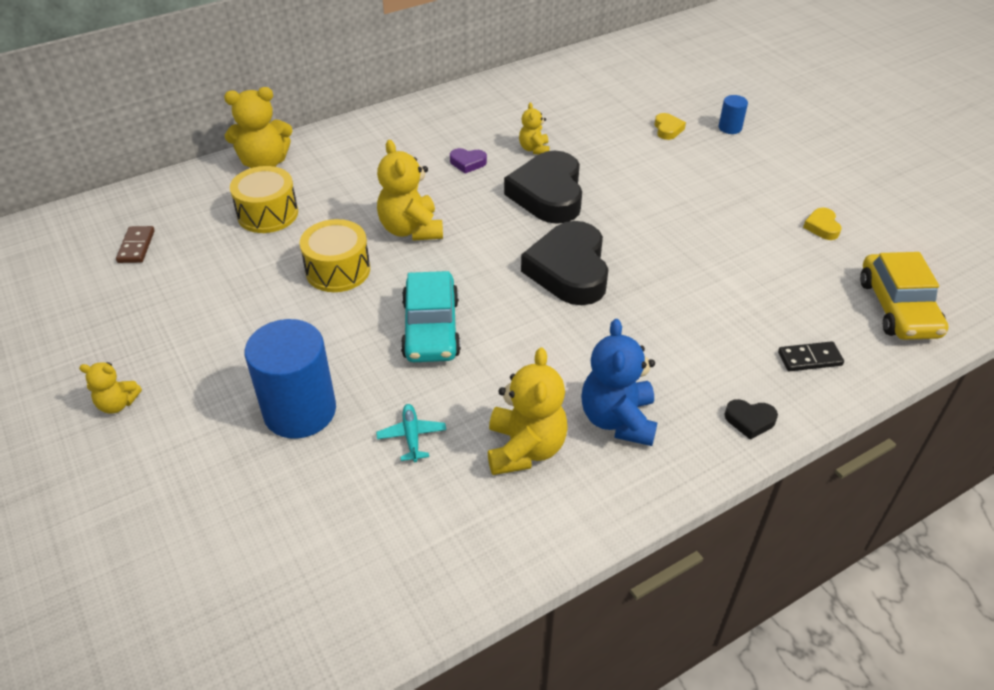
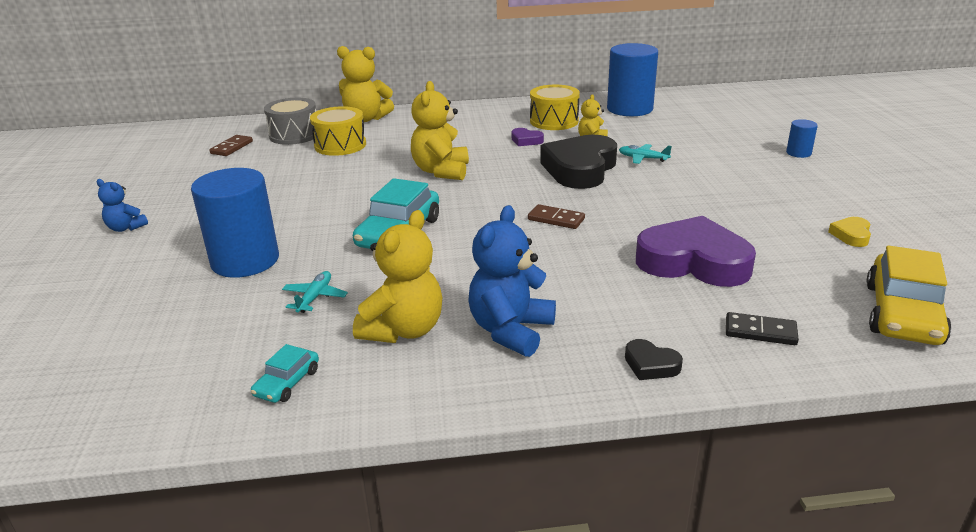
camera: 25 degrees right, 15 degrees down
(117, 404) = (126, 228): yellow teddy bear -> blue teddy bear
(198, 208) = (294, 135): none -> grey drum
(338, 270) = (360, 184): yellow drum -> yellow drum (554, 121)
(465, 543) = (287, 382): none -> turquoise car
(541, 92) = (629, 109): none -> blue cylinder
(569, 270) = (556, 219): black heart -> brown domino
(598, 166) = (643, 158): none -> turquoise plane
(667, 129) = (732, 145): yellow heart -> none
(717, 293) = (693, 262): none -> purple heart

